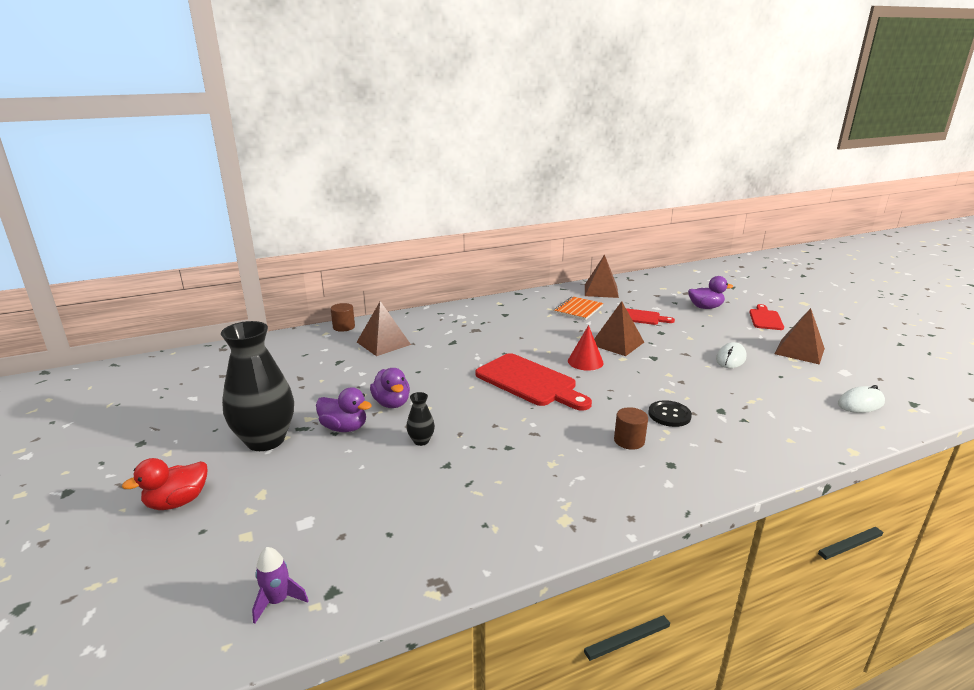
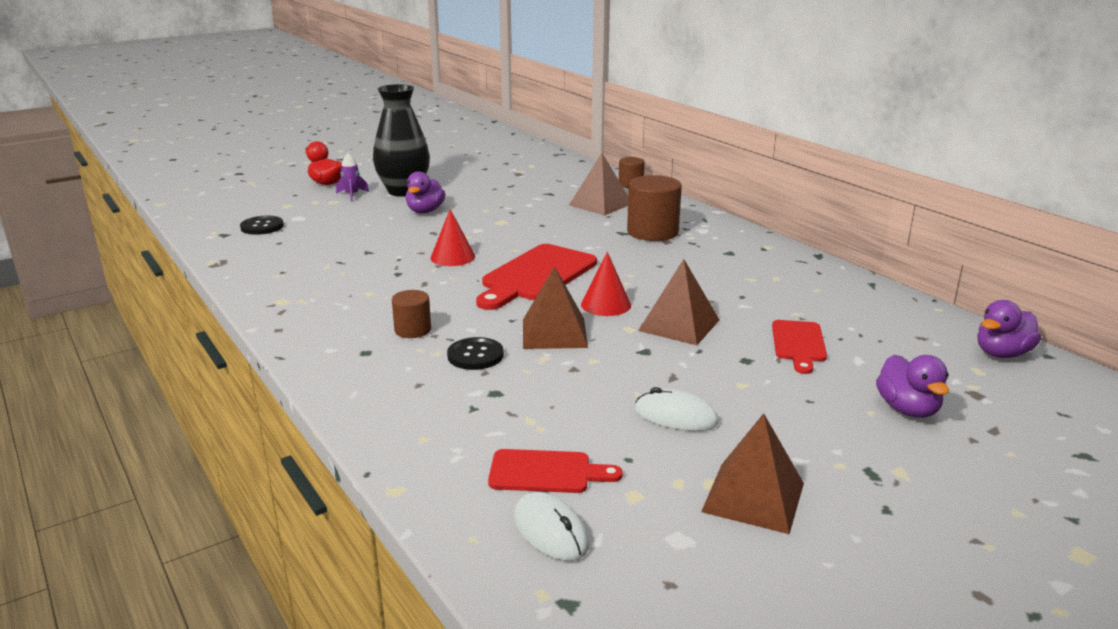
camera: 80 degrees right, 0 degrees up
(278, 601) = (221, 223): purple rocket -> purple rocket (352, 195)
(322, 554) = (262, 227): none -> black button
(392, 403) = (471, 222): purple duck -> purple duck (1002, 354)
(421, 441) = (406, 239): black vase -> none
(457, 332) = (652, 232): none -> brown cylinder
(478, 417) = (452, 257): none -> red cone
(578, 309) = (789, 297): orange notebook -> none
(601, 290) = (895, 313): brown pyramid -> brown pyramid (554, 333)
(765, 319) = (906, 477): red cutting board -> red cutting board (546, 472)

